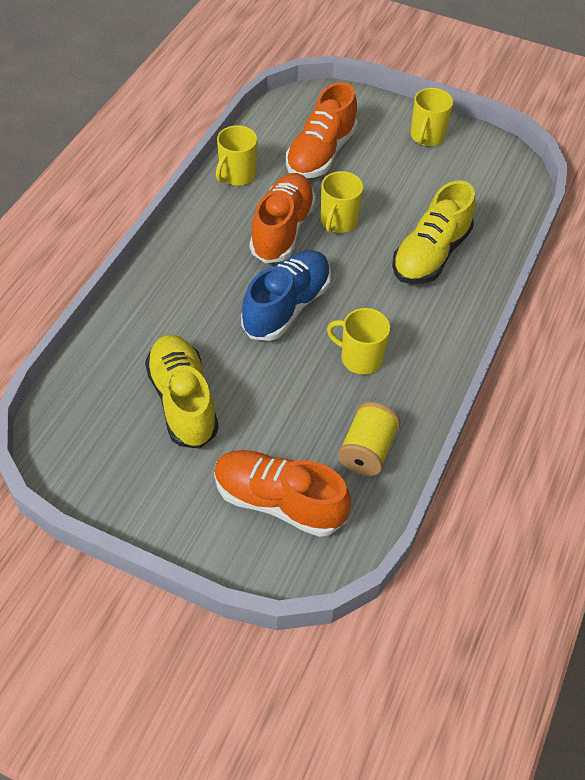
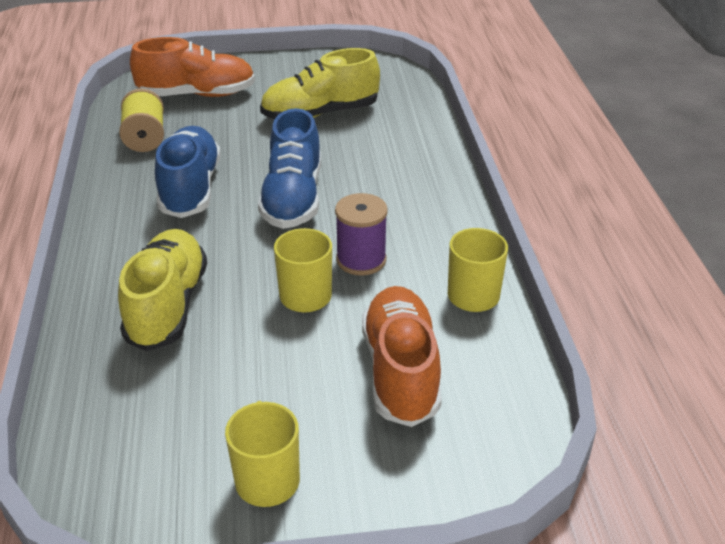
camera: 150 degrees right, 15 degrees down
(183, 401) = (320, 114): yellow shoe -> yellow shoe turned 120 degrees clockwise
(282, 230) = (361, 260): orange shoe -> purple spool
(360, 358) = (190, 188): yellow mug -> blue shoe

